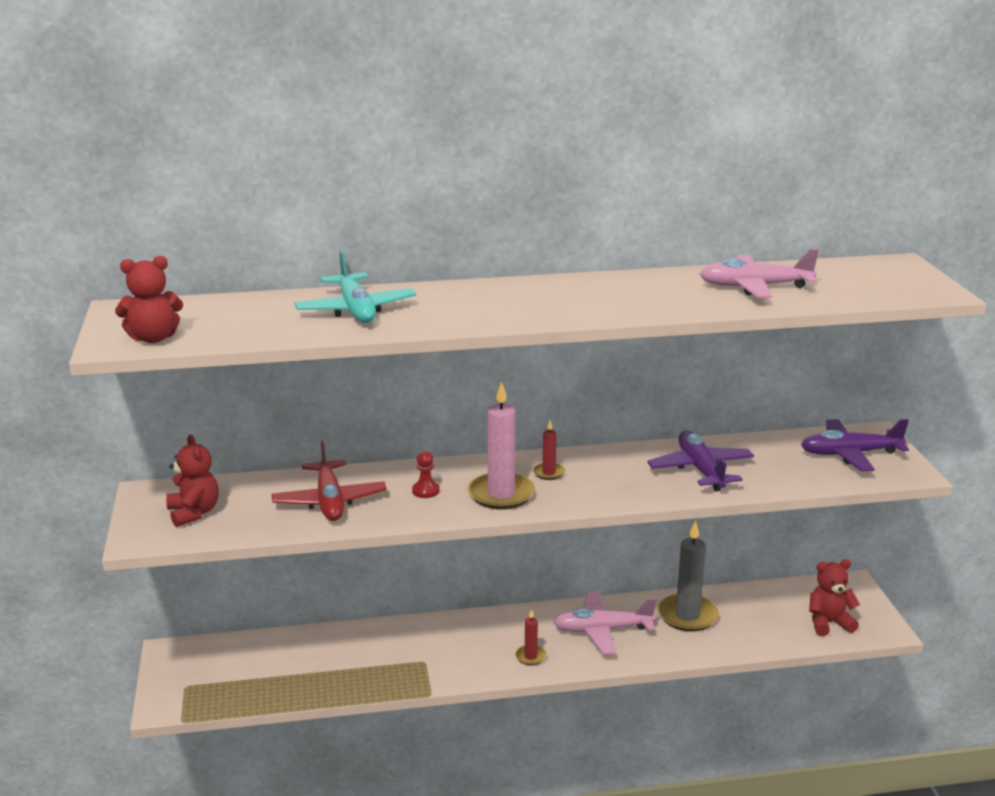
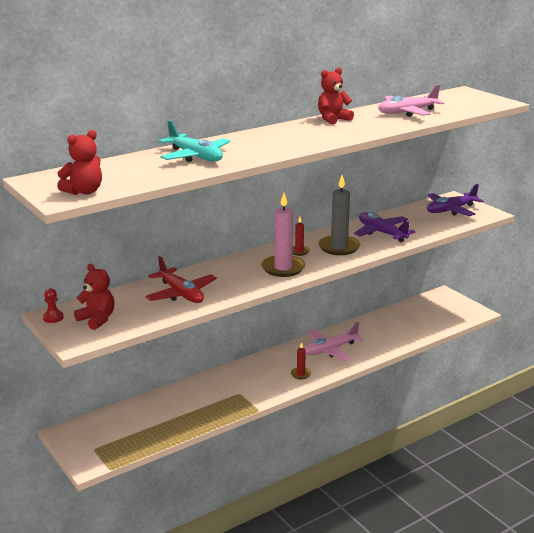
camera: 25 degrees left, 0 degrees up
(425, 491) = (235, 276): red pawn -> red pawn (53, 317)
(687, 615) = (371, 330): grey candle -> grey candle (339, 247)
(828, 623) = (447, 316): red teddy bear -> red teddy bear (333, 119)

